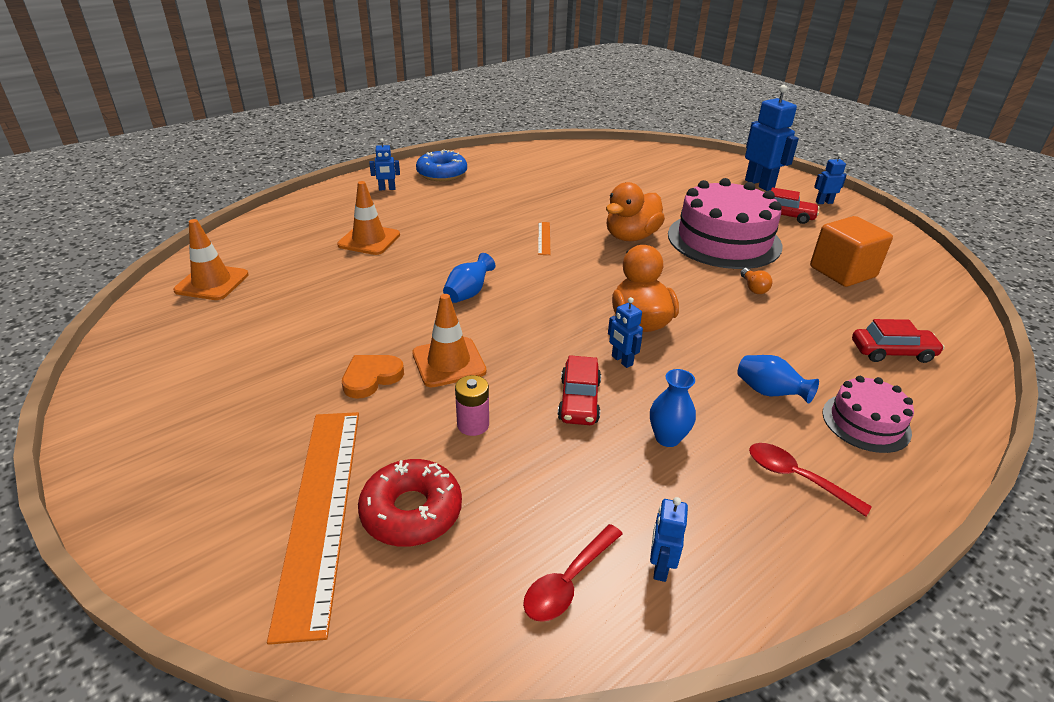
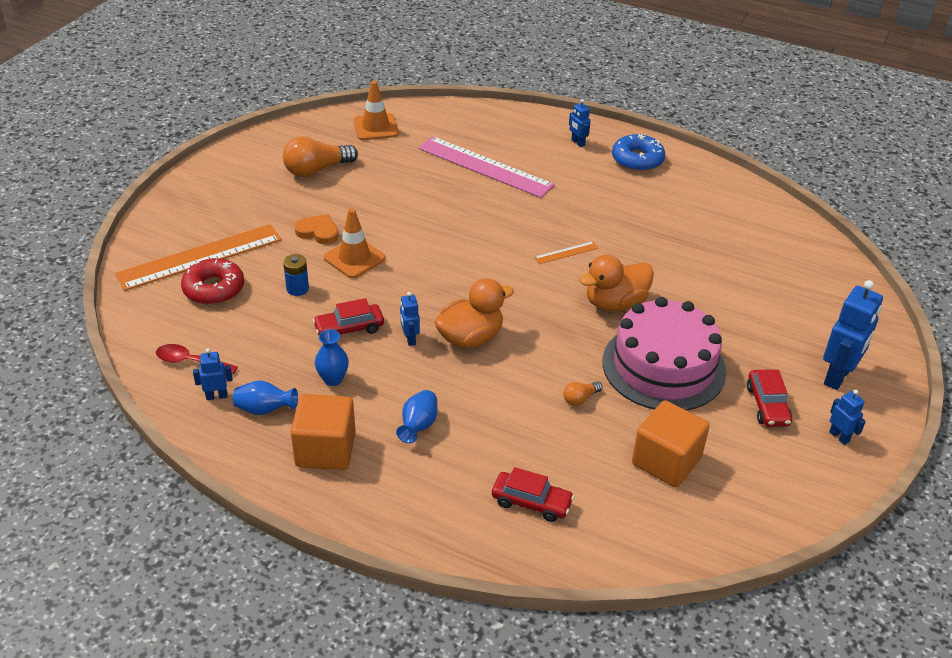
camera: 65 degrees right, 5 degrees up
(241, 346) = (317, 170): none -> orange light bulb
(369, 240) = (485, 166): orange traffic cone -> pink ruler
(468, 293) = (446, 239): blue vase -> blue vase (264, 409)
(473, 425) = (297, 289): pink battery -> blue battery
(621, 360) = (410, 339): blue robot -> blue robot turned 45 degrees counterclockwise
(631, 237) = (615, 303): orange duck -> orange duck turned 45 degrees counterclockwise
(796, 477) = (325, 450): red spoon -> orange cube
(866, 422) = (412, 486): pink cake -> none
(892, 352) = (531, 502): red car -> red car turned 45 degrees counterclockwise

